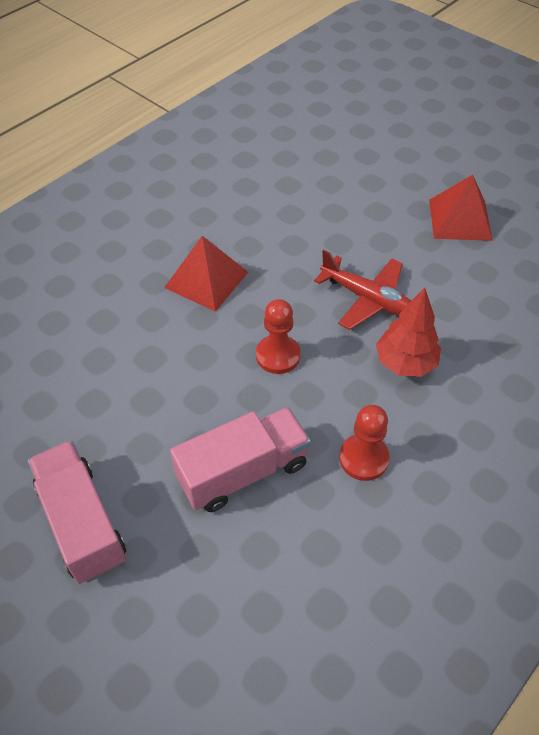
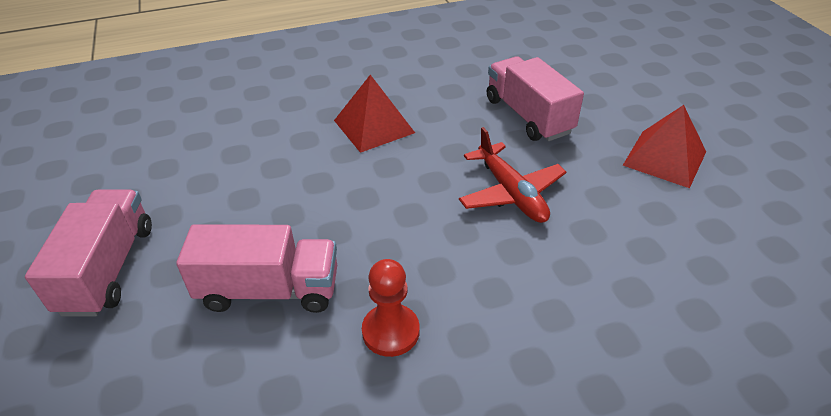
camera: 30 degrees right, 10 degrees down
(278, 355) = (384, 207): red pawn -> none
(331, 217) = (528, 116): none -> pink truck
(405, 363) = (505, 263): red tree -> none

